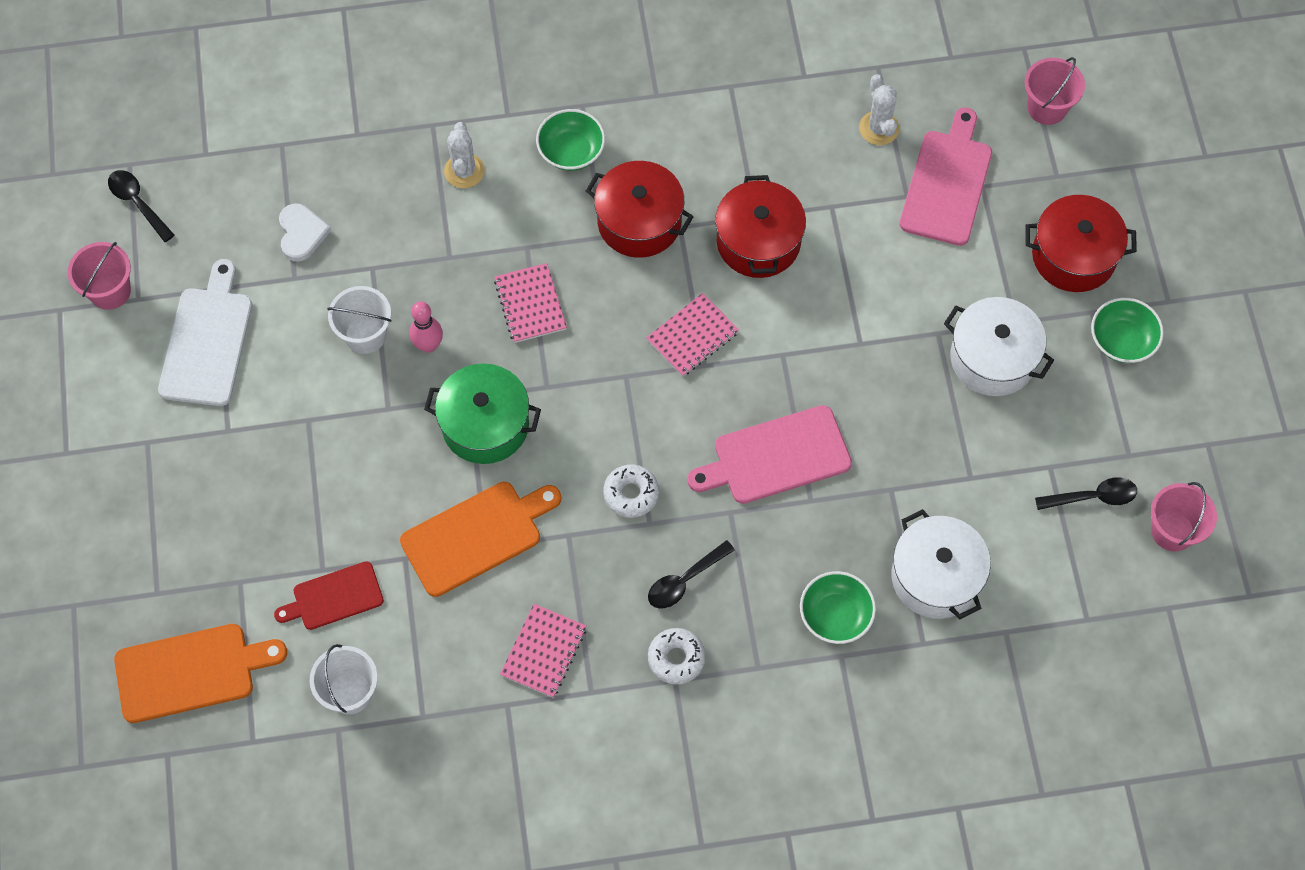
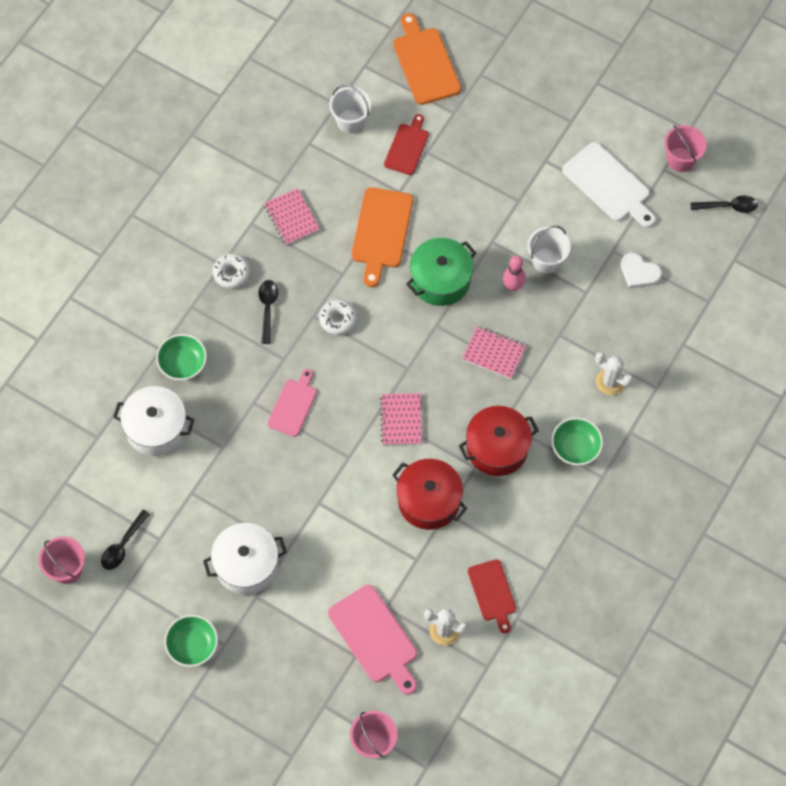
camera: 130 degrees right, 0 degrees up
(191, 671) = (425, 63): orange cutting board -> orange cutting board turned 135 degrees clockwise
(776, 457) = (293, 405): pink cutting board -> pink cutting board, size x0.64
(799, 114) = (493, 593): none -> red cutting board
(1073, 256) = (266, 667): red pot -> none

